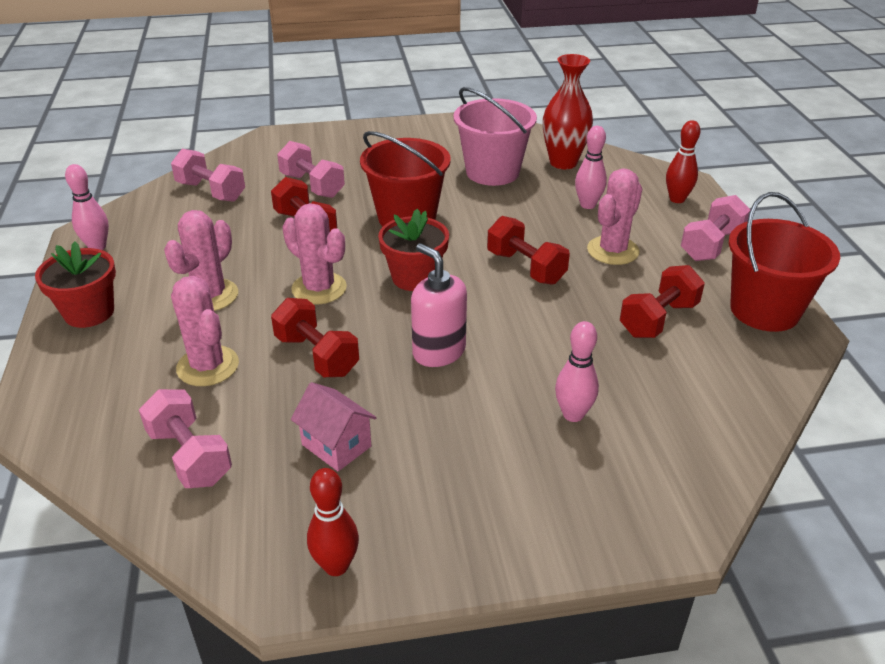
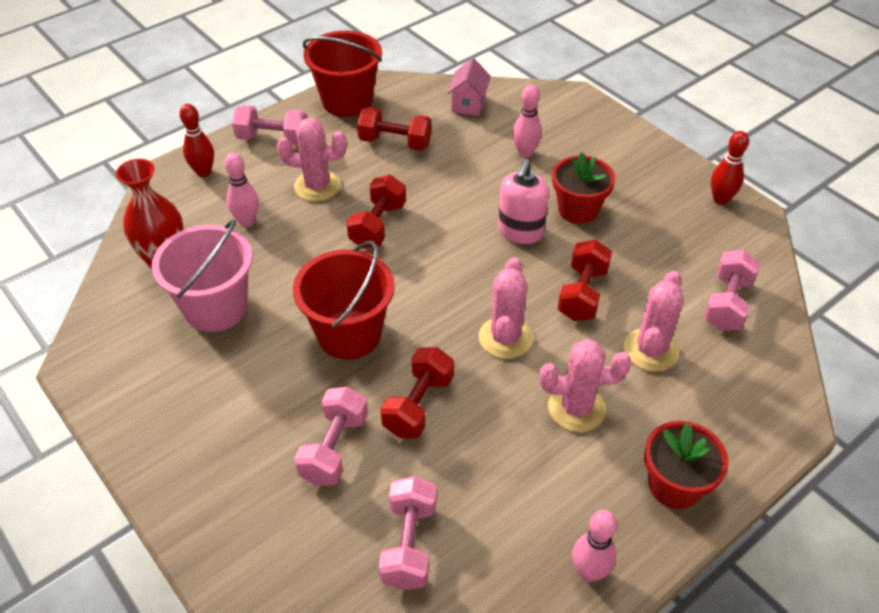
camera: 120 degrees left, 10 degrees up
(336, 445) = (648, 240): pink house -> pink house (468, 104)
(414, 277) = (442, 284): red flower pot -> red flower pot (578, 209)

